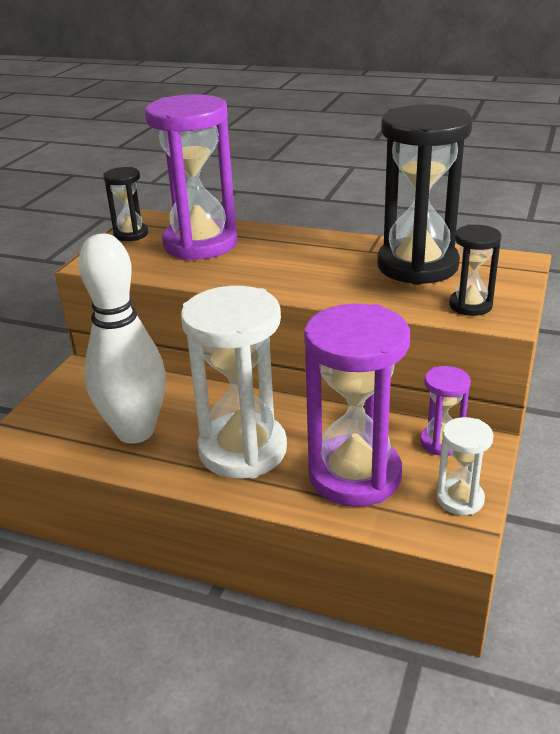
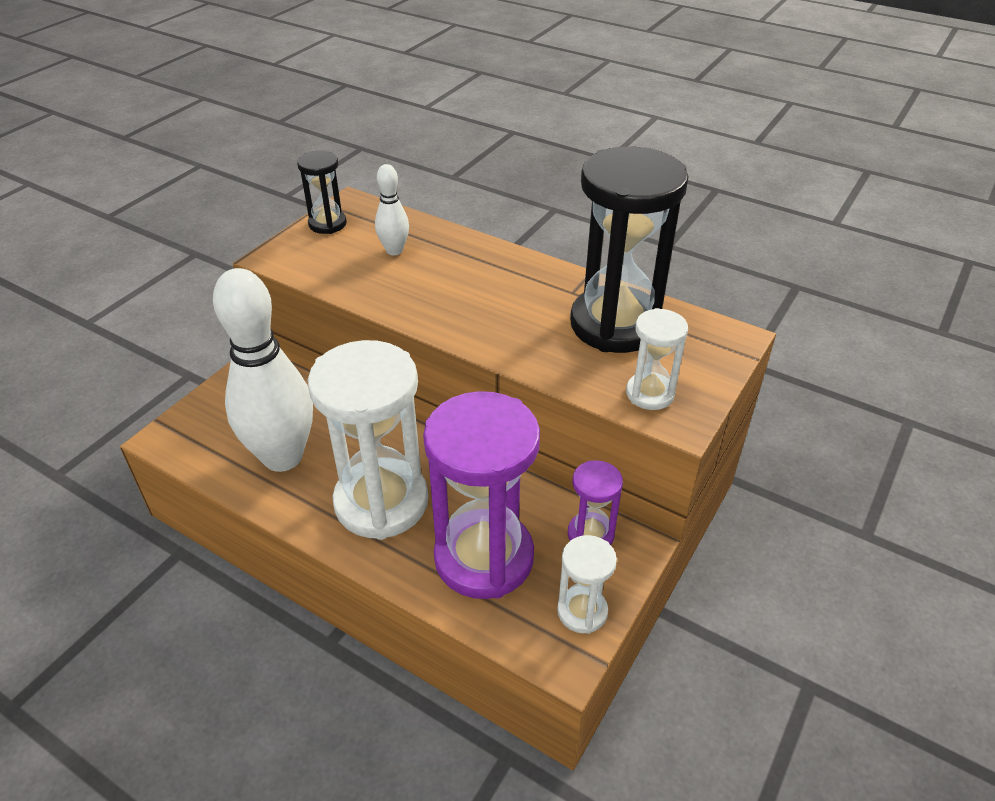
camera: 10 degrees right, 10 degrees up
(200, 244) = (394, 250): purple hourglass -> white bowling pin
(470, 305) = (650, 394): black hourglass -> white hourglass

